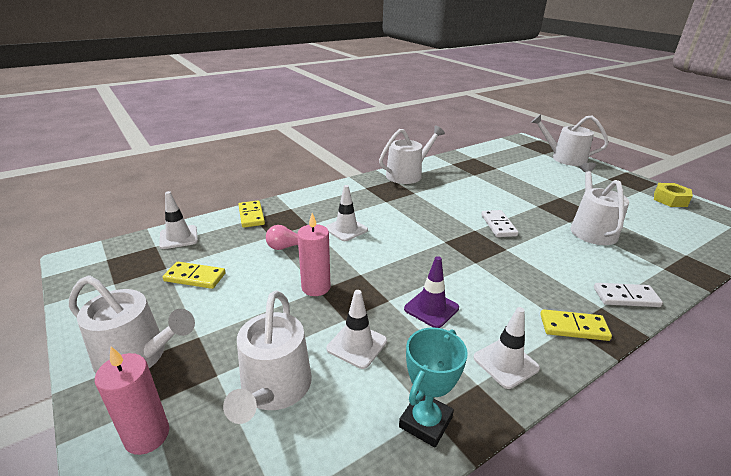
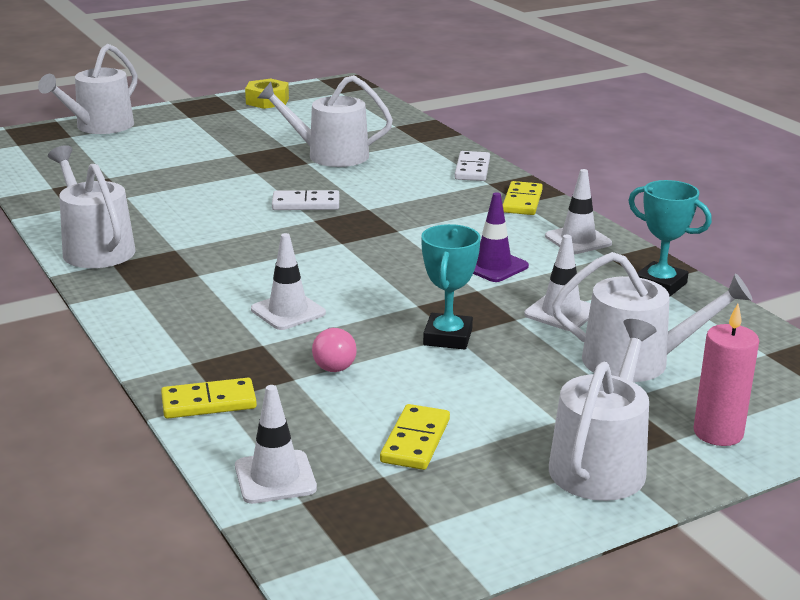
camera: 85 degrees left, 5 degrees down
(316, 287) = (448, 337): pink candle -> turquoise trophy

